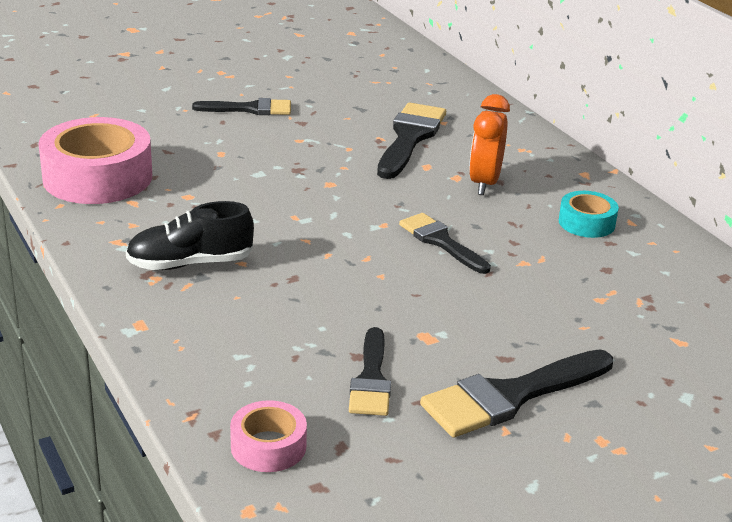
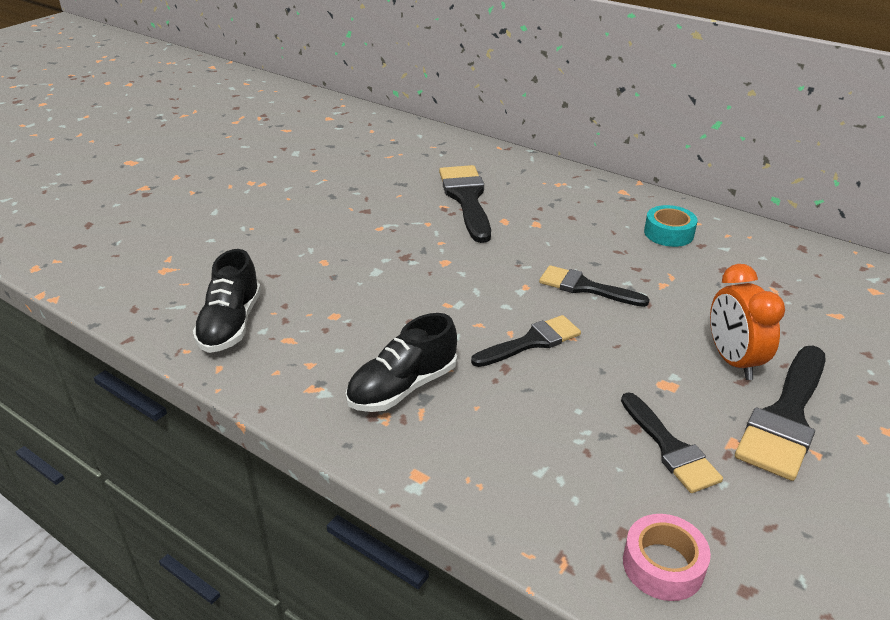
camera: 25 degrees left, 5 degrees up
(97, 177) = (231, 324): pink tape -> black shoe
(250, 109) = (310, 211): black brush -> black brush (531, 342)
(484, 183) = (563, 222): orange clock -> orange clock (733, 361)

